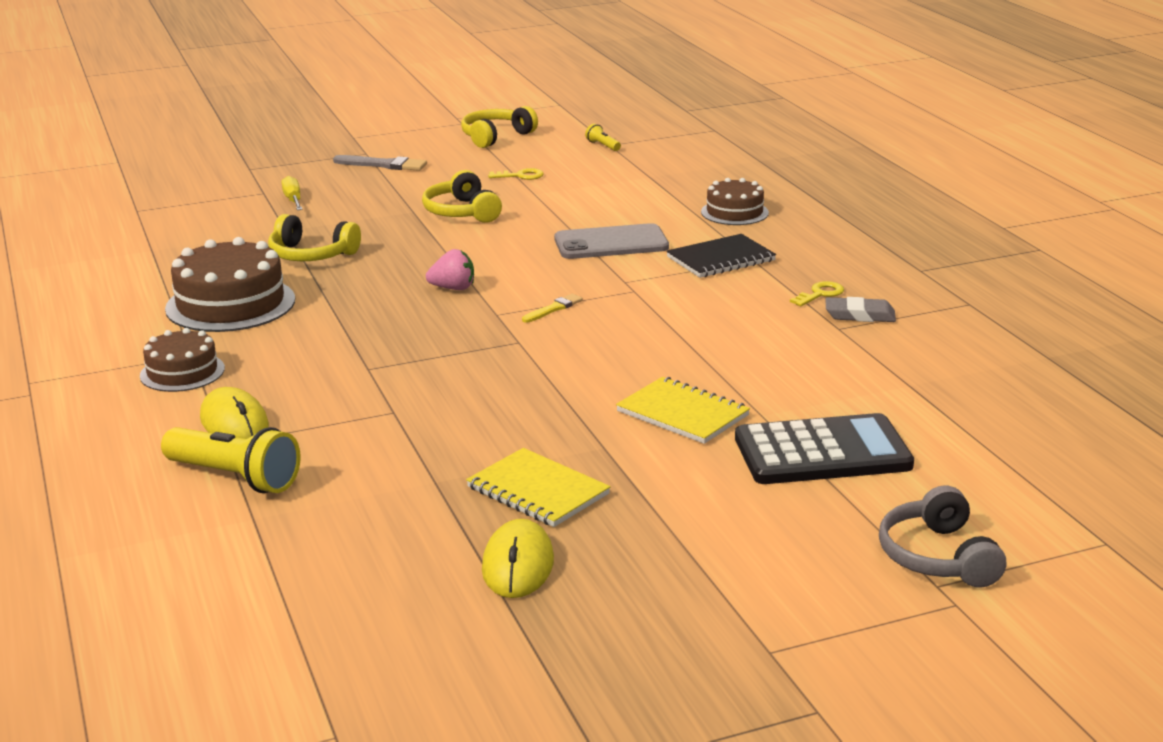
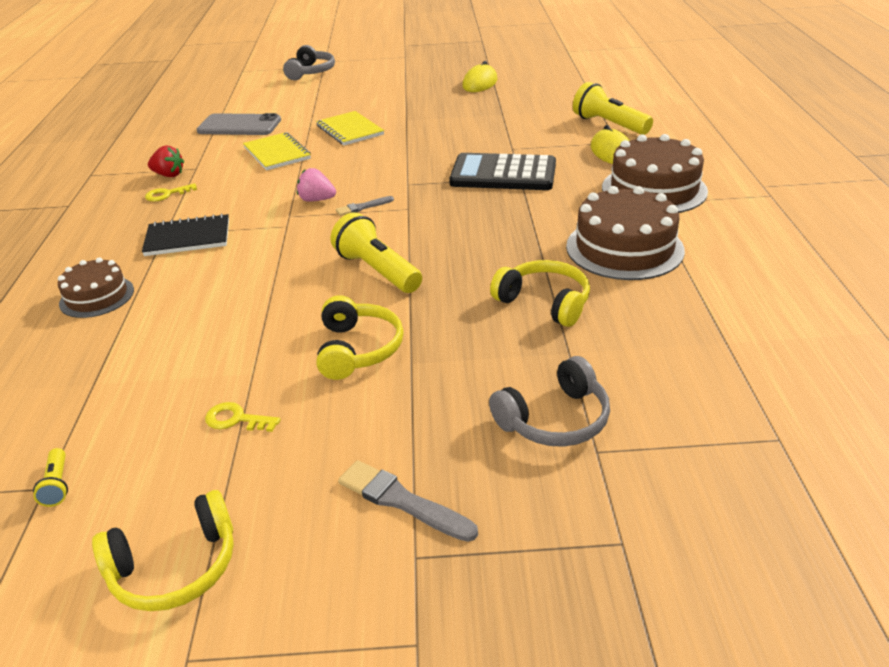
camera: 160 degrees left, 10 degrees up
(182, 372) = (654, 189): brown cake -> brown cake, size x1.68
(293, 200) = (555, 420): yellow screwdriver -> grey headphones
(453, 288) = (427, 238): pink strawberry -> pink strawberry (317, 200)
(486, 258) = (377, 270): none -> yellow flashlight
(538, 491) = (453, 105): yellow notebook -> yellow notebook (277, 153)
(553, 309) = (362, 207): yellow brush -> grey brush
(611, 243) = (253, 272): grey phone -> grey phone (239, 126)
(822, 452) = (303, 107): black calculator -> black calculator (503, 174)
(860, 315) = (169, 175): grey eraser -> red strawberry

